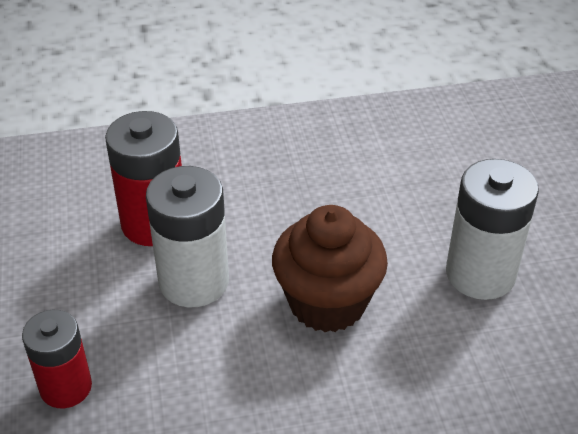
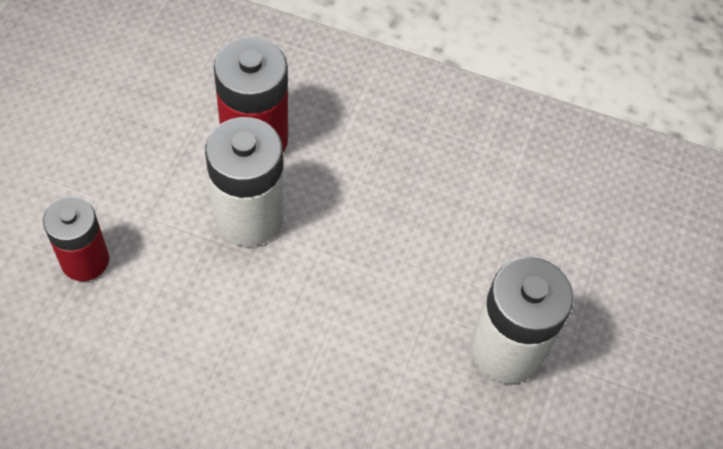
camera: 25 degrees right, 15 degrees up
(327, 302) = (347, 301): brown cupcake -> none

